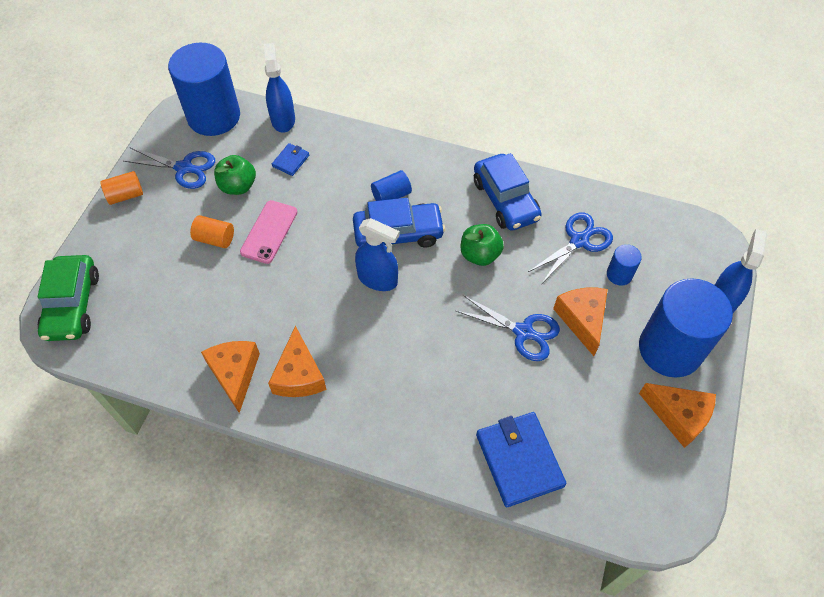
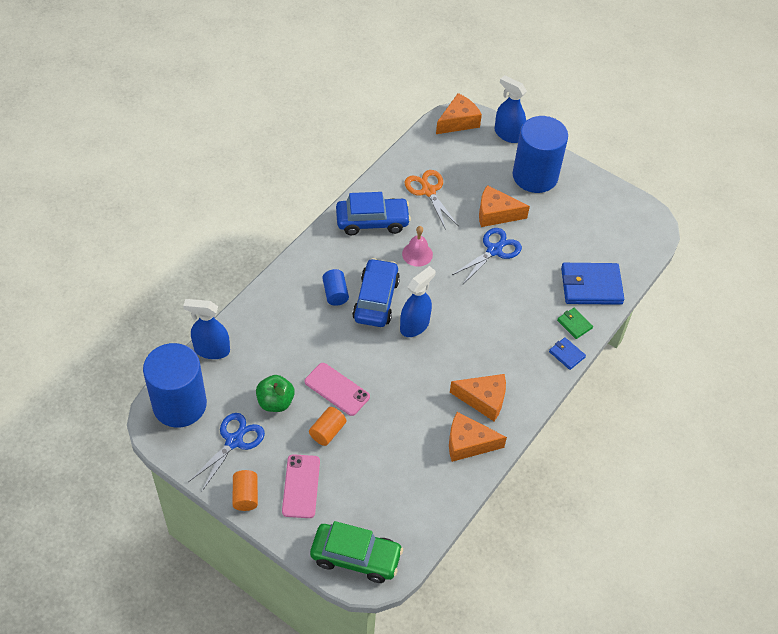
camera: 75 degrees left, 5 degrees down
(145, 235) = (301, 486): none -> pink phone
(291, 161) = (264, 355): blue wallet -> blue wallet (566, 354)
(448, 452) = (574, 324): none -> green wallet
(480, 254) = (417, 254): green apple -> pink bell
(579, 241) = (428, 191): blue scissors -> orange scissors
(619, 274) = (466, 179): blue cylinder -> none
(678, 416) = (584, 191): orange cheese -> orange cheese (458, 121)

